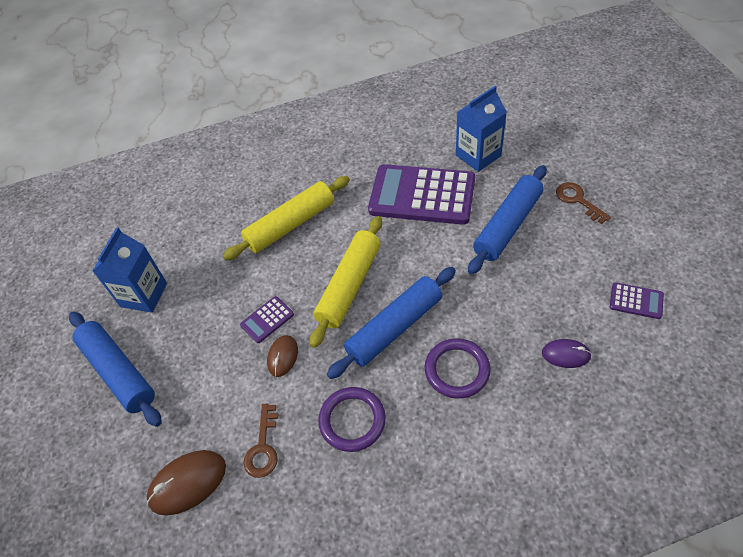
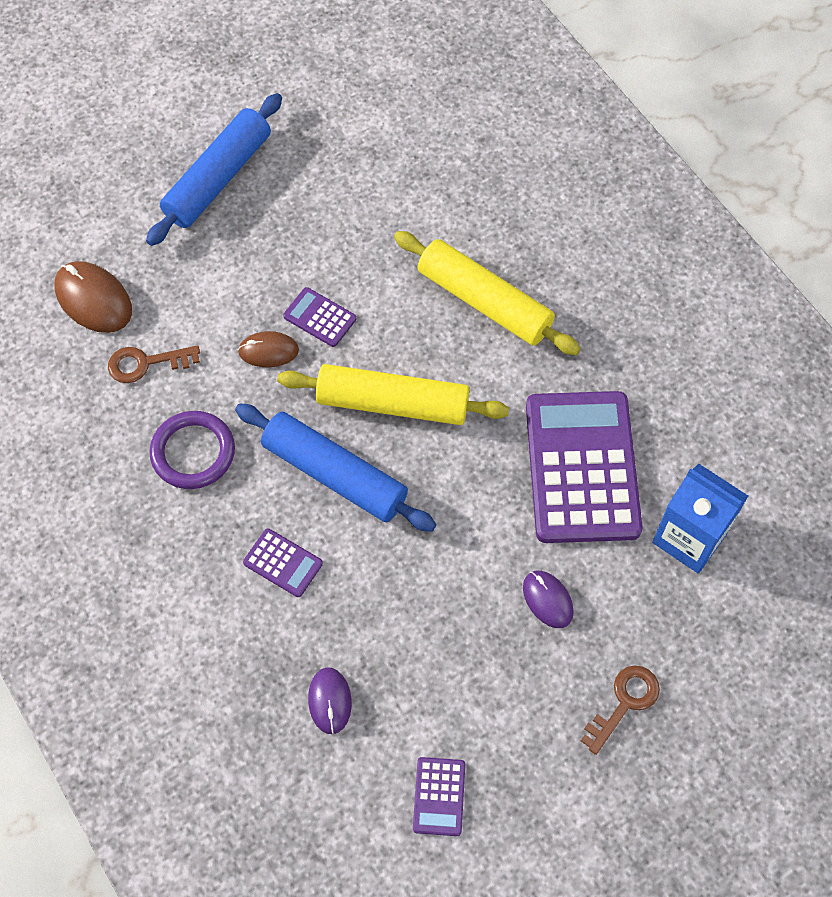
camera: 70 degrees right, 10 degrees up
(144, 295) = (331, 164): blue carton -> none
(457, 370) = (283, 563): purple ring -> purple calculator
(507, 225) = (547, 600): blue rolling pin -> purple mouse

